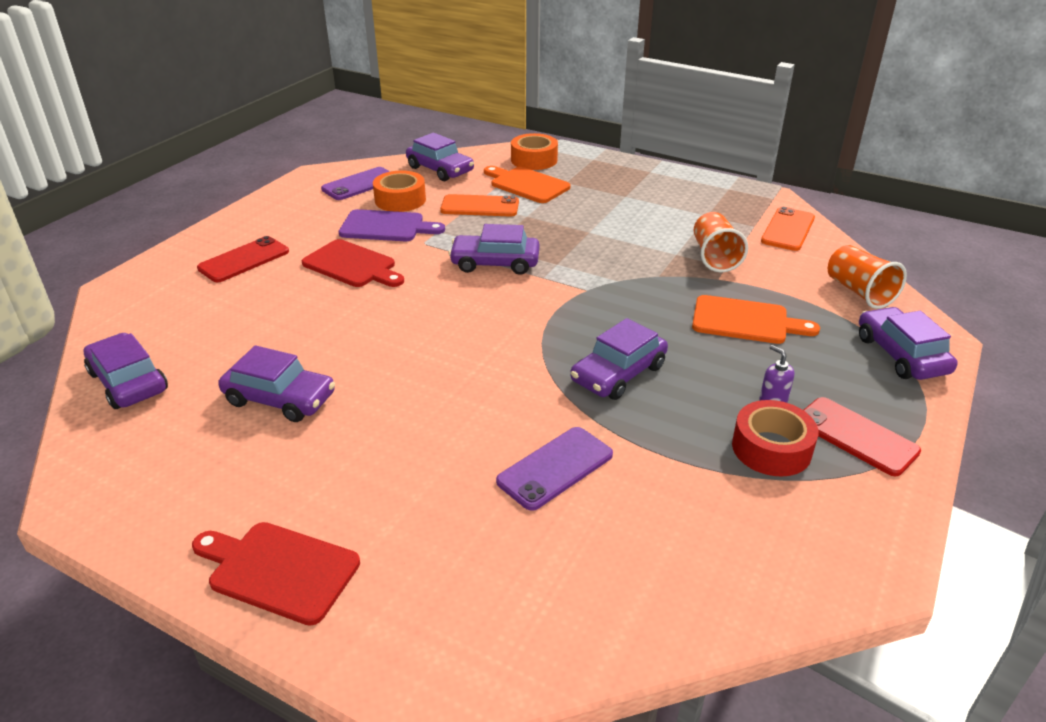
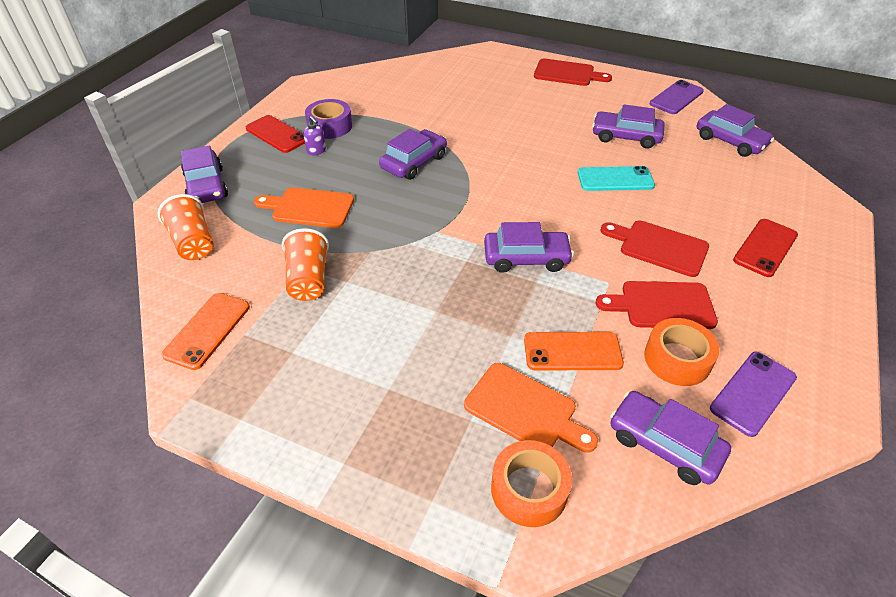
camera: 175 degrees right, 10 degrees up
(346, 335) = (615, 179): none -> turquoise phone
(386, 227) = (662, 305): purple cutting board -> red cutting board
(555, 468) = (451, 112): purple phone -> purple phone (676, 98)
(771, 448) = (330, 126): red tape -> purple tape

